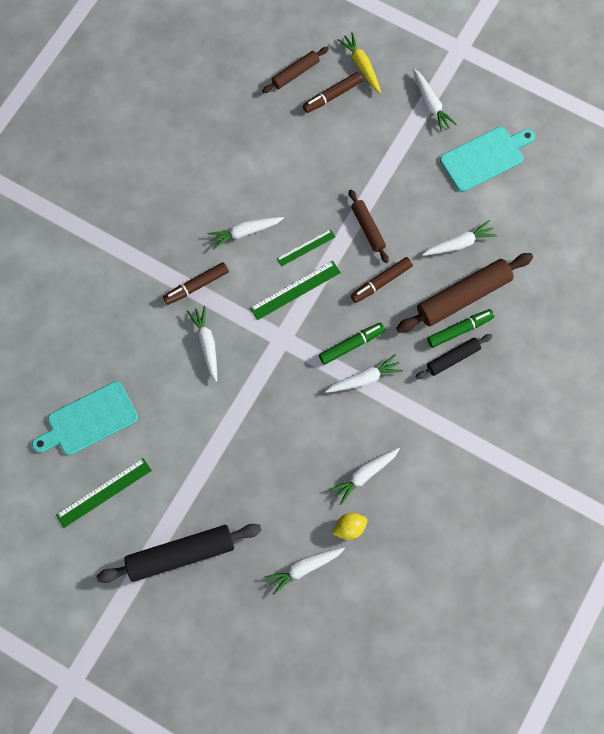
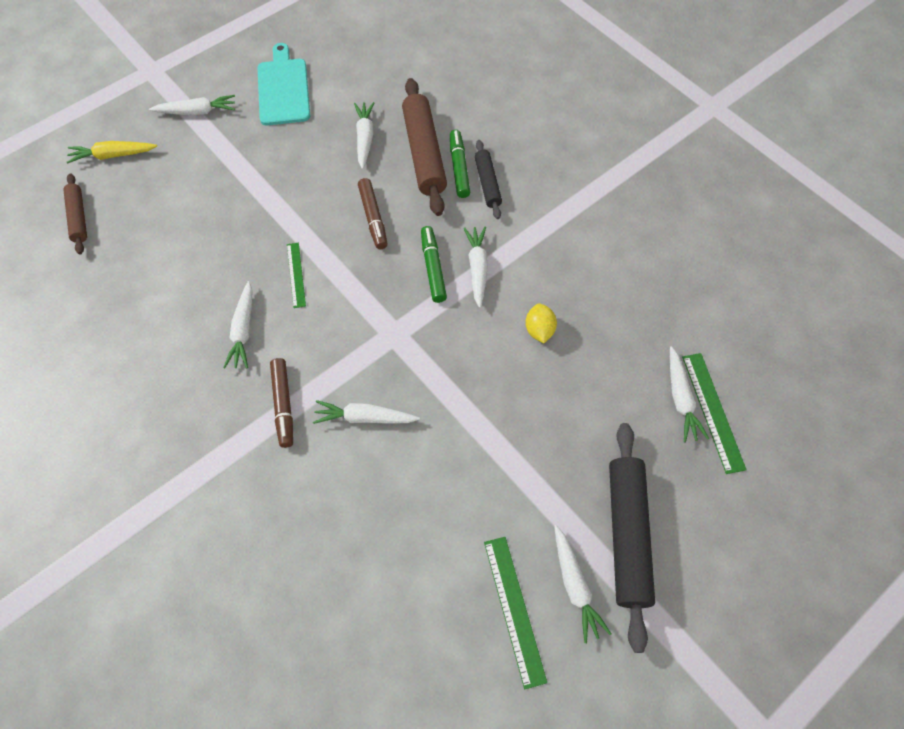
camera: 70 degrees left, 10 degrees down
(89, 420) = (406, 599): turquoise cutting board -> none
(295, 290) = (342, 301): green ruler -> green ruler (713, 411)
(332, 95) = (129, 192): brown marker -> none
(349, 528) = (645, 337): yellow lemon -> yellow lemon (539, 330)
(364, 475) = (588, 304): white carrot -> white carrot (575, 586)
(368, 228) = (305, 210): brown rolling pin -> none

